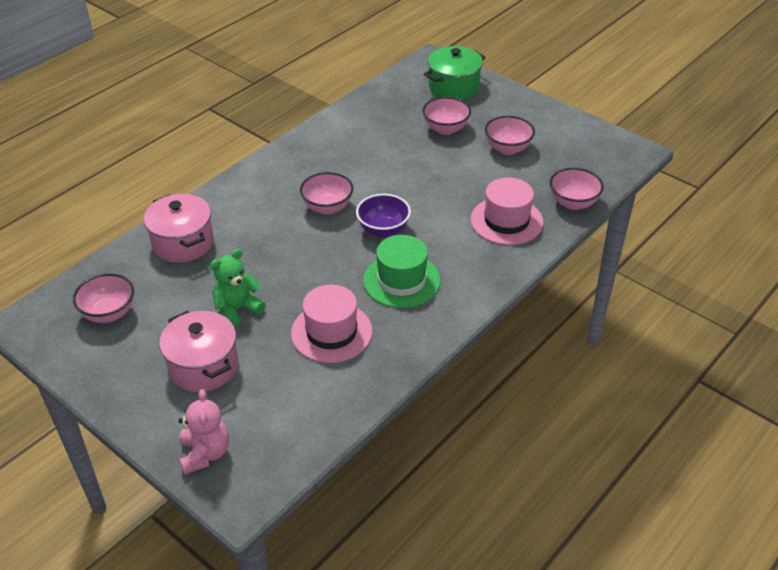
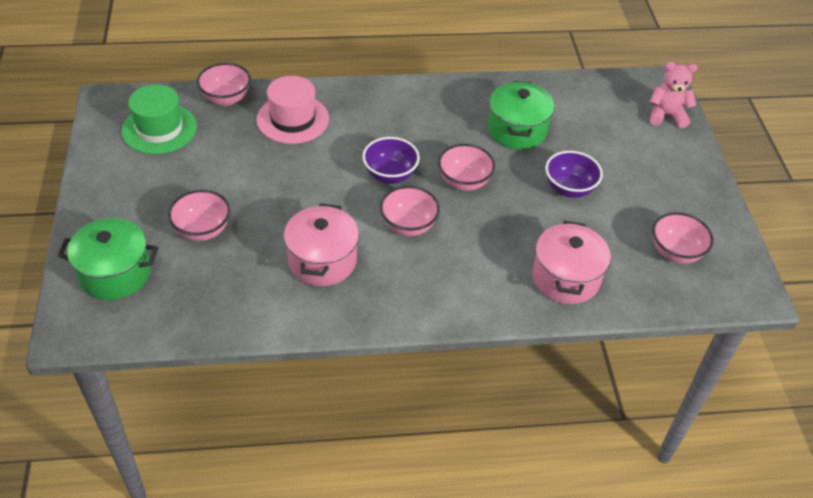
camera: 140 degrees left, 5 degrees up
(203, 366) = (628, 165): pink pot -> pink pot (322, 261)
(205, 453) = (666, 115): pink teddy bear -> pink teddy bear turned 60 degrees clockwise
(237, 309) = (569, 189): green teddy bear -> purple bowl
(331, 332) = (517, 130): pink hat -> green pot
(401, 280) = (427, 130): green hat -> green hat (159, 129)
(507, 149) = (189, 172): pink bowl -> pink bowl (464, 182)

